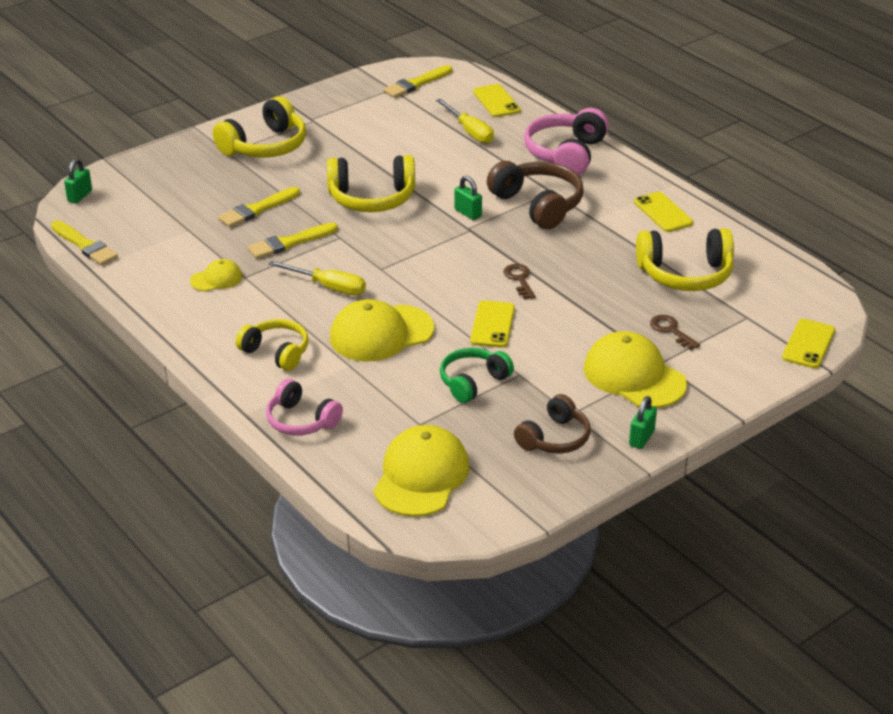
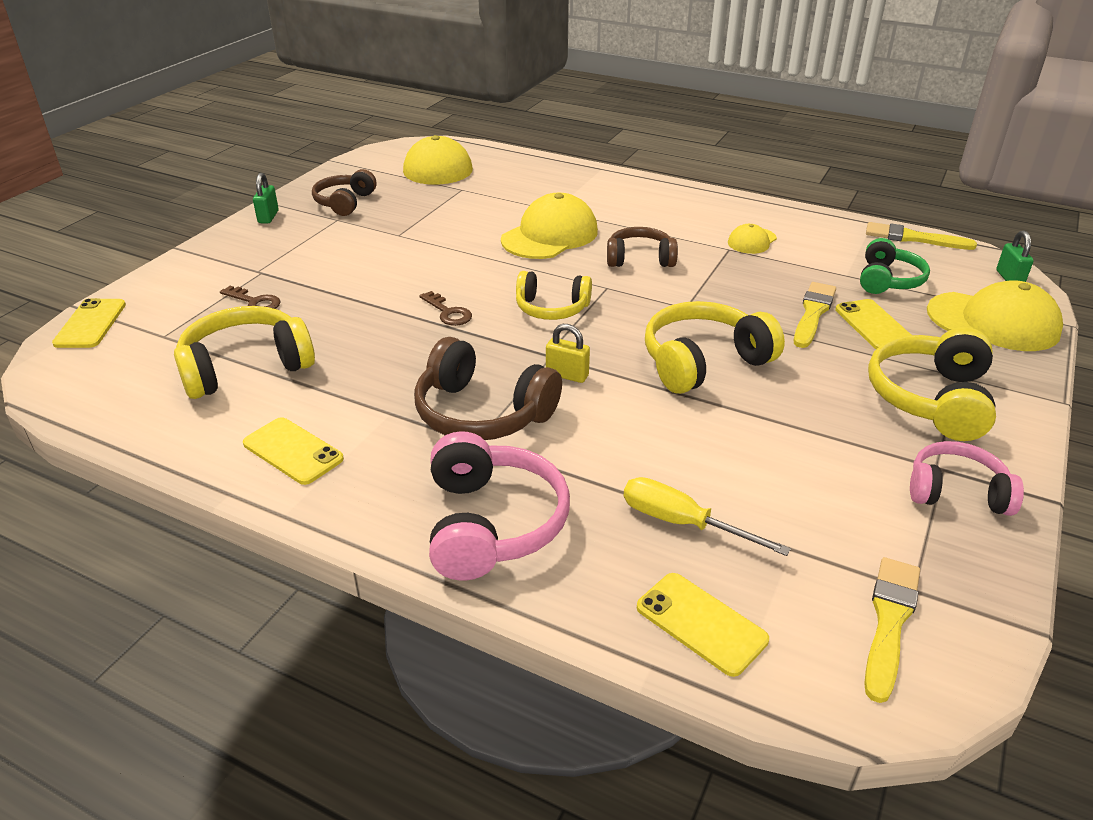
camera: 155 degrees right, 0 degrees up
(276, 352) = (625, 204): yellow headphones -> yellow headphones (551, 308)
(289, 242) = (730, 288): yellow brush -> none
(301, 420) = (555, 173): pink headphones -> pink headphones (956, 492)
(328, 287) = (640, 259): yellow screwdriver -> brown headphones
(468, 213) = (567, 375): green padlock -> yellow padlock
(473, 382) = (437, 221): green headphones -> green headphones (888, 280)
(492, 325) = (449, 265): yellow phone -> yellow phone (874, 325)
(634, 376) = (286, 256): yellow cap -> yellow cap (993, 322)

